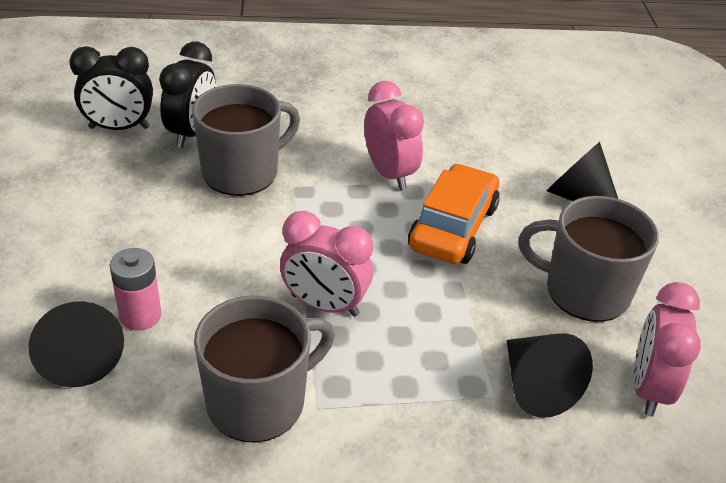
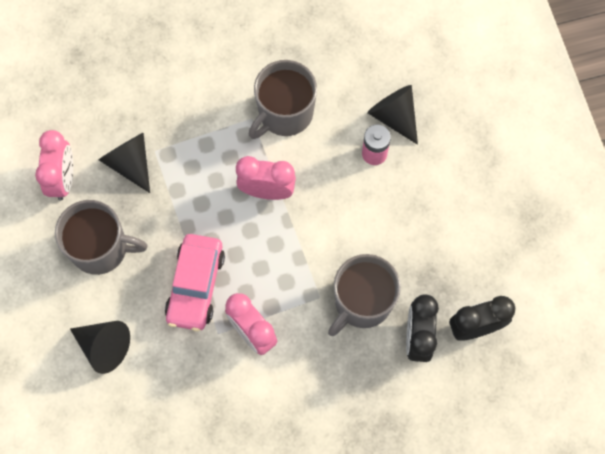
camera: 170 degrees right, 30 degrees up
(453, 227) = (196, 286): orange car -> pink car

